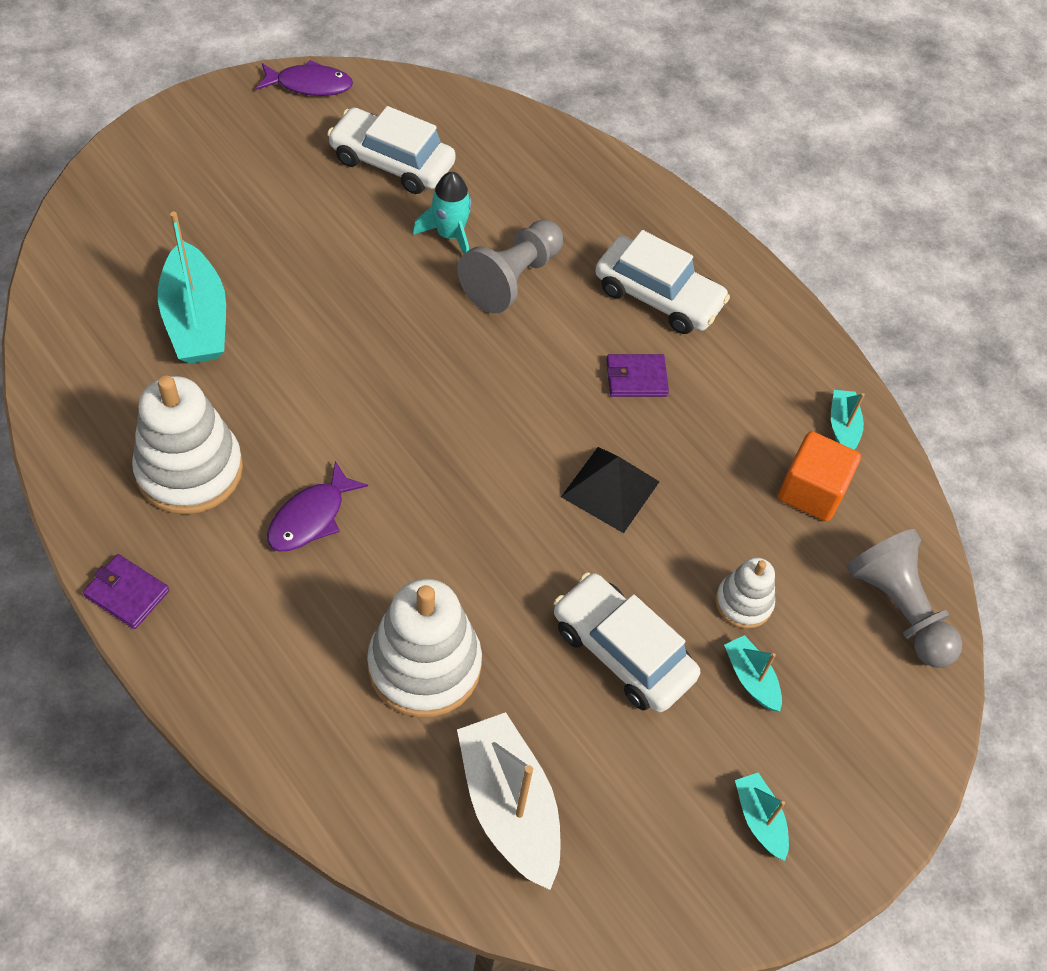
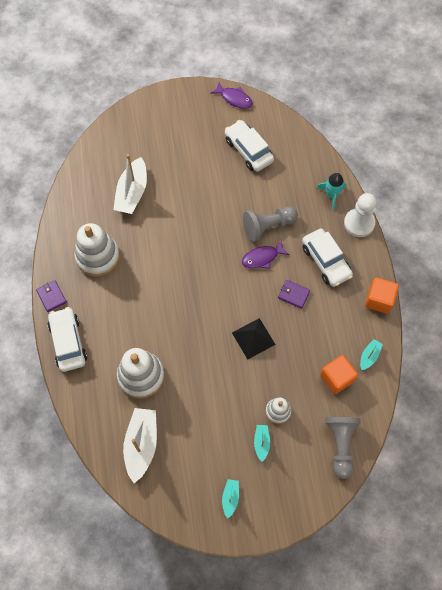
camera: 35 degrees right, 10 degrees up
(196, 320) = (132, 192): turquoise boat -> white boat
(311, 517) = (131, 297): purple fish -> purple fish (262, 258)
(450, 235) = (253, 195): turquoise rocket -> turquoise rocket (331, 195)
(622, 651) = (218, 407): white car -> white car (68, 342)
(675, 210) = (359, 223): none -> white pawn
(795, 324) = (379, 300): none -> orange cube

